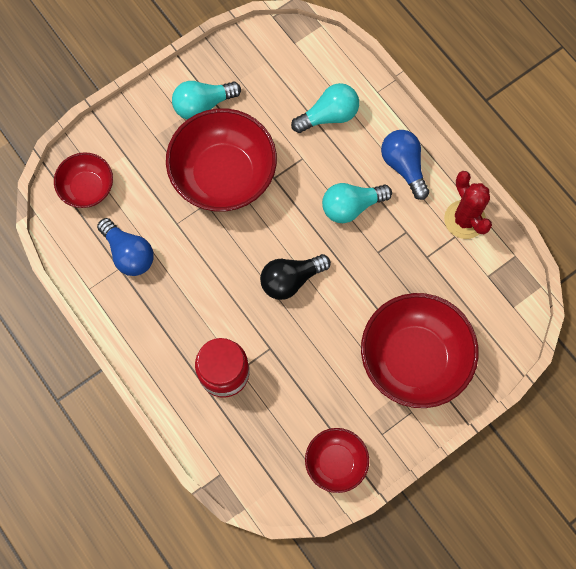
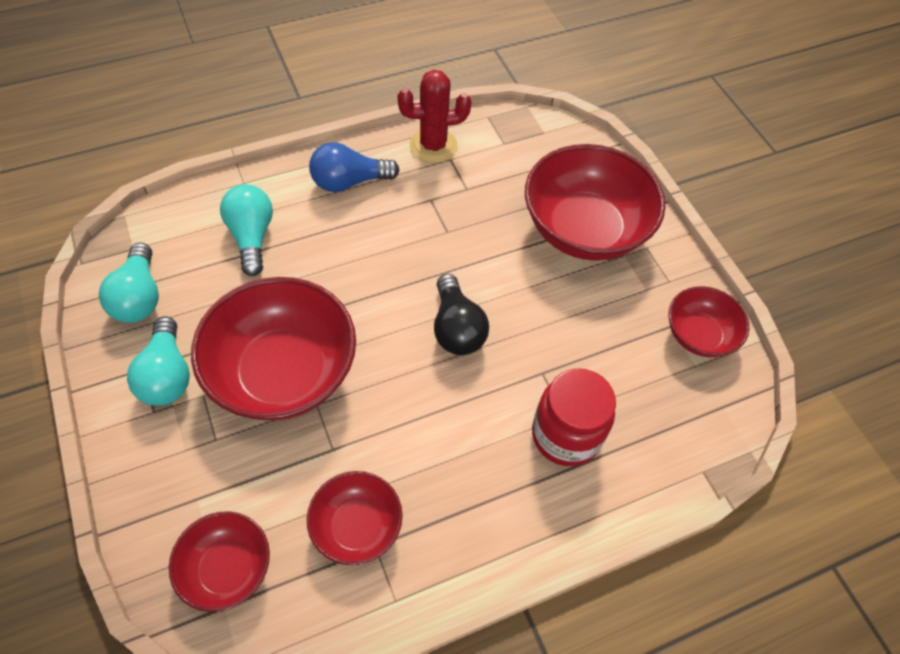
camera: 80 degrees left, 15 degrees down
(129, 253) = (357, 527): blue light bulb -> red bowl
(351, 206) = (380, 243): turquoise light bulb -> turquoise light bulb (139, 297)

